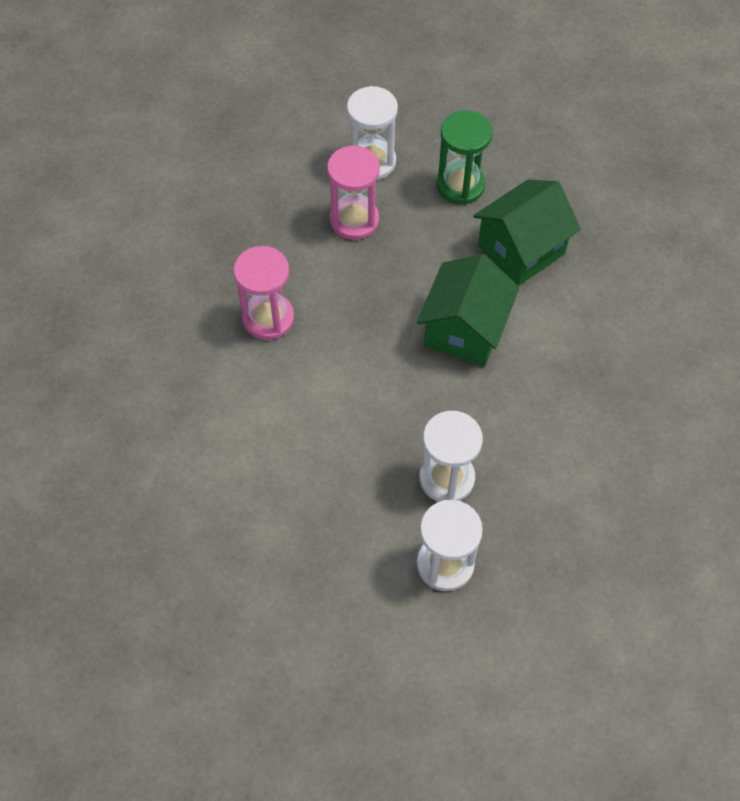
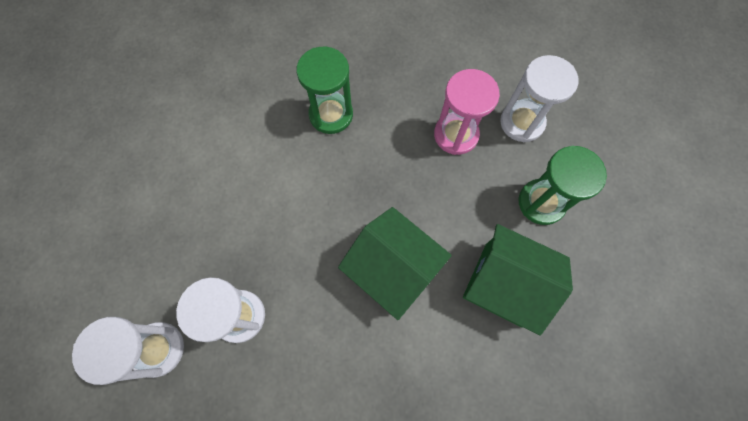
camera: 65 degrees right, 10 degrees up
(268, 318) = (331, 114): pink hourglass -> green hourglass
(465, 330) = (393, 270): green house -> green house turned 45 degrees clockwise

